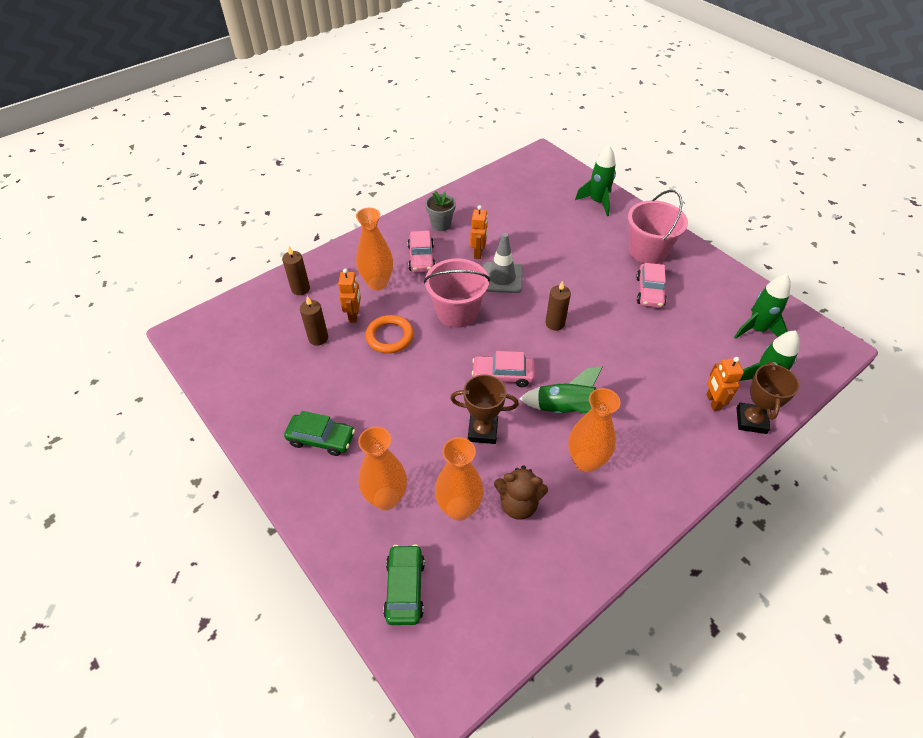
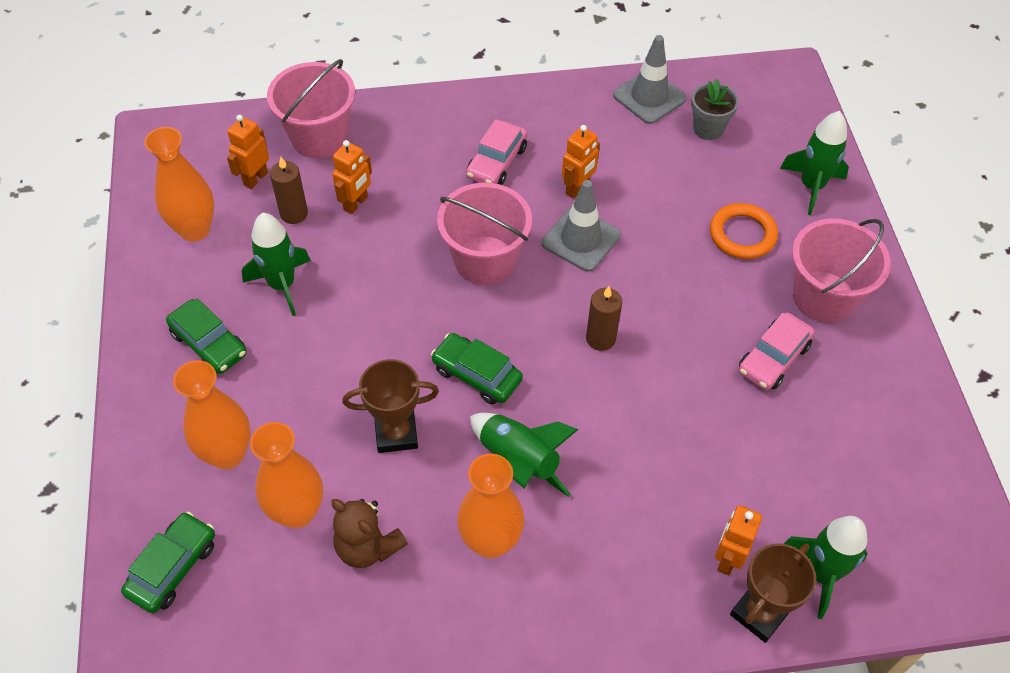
camera: 30 degrees right, 5 degrees up
(276, 329) = (255, 178): none -> orange robot
(300, 289) = (319, 137): brown candle -> pink bucket
(377, 283) = (416, 172): orange vase -> orange vase (195, 229)
(389, 336) = (378, 253): orange ring -> orange ring (742, 234)
(441, 224) = (559, 124): grey flower pot -> grey flower pot (708, 129)
(479, 192) = (649, 97): none -> grey traffic cone
(482, 431) = (396, 433): brown trophy -> brown trophy turned 45 degrees counterclockwise
(503, 375) = (476, 375): pink car -> green car
(756, 329) = (887, 492): green rocket -> green rocket (282, 285)

